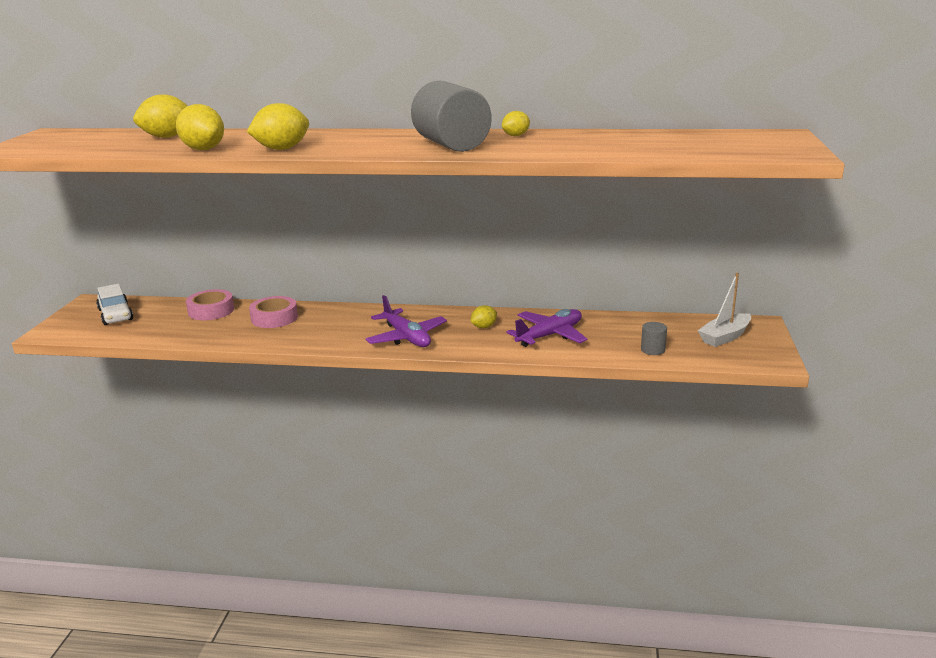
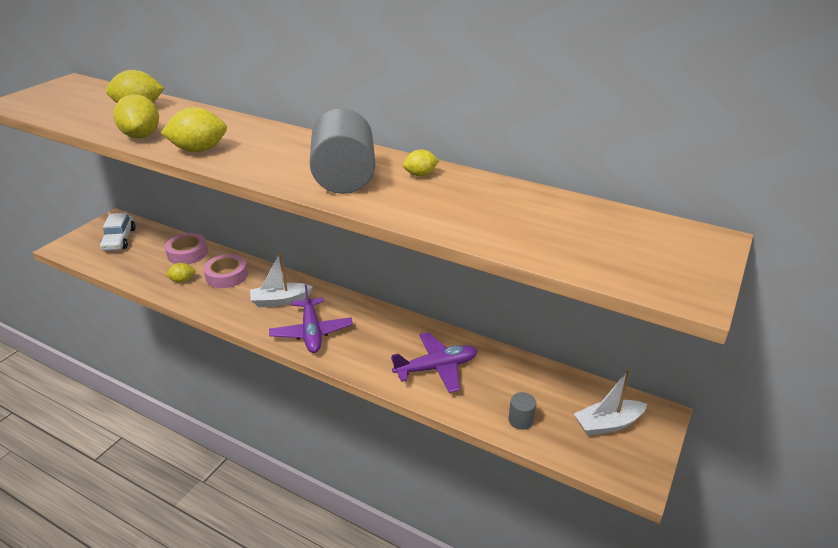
camera: 20 degrees right, 10 degrees up
(351, 324) = (280, 301): none -> white boat
(484, 327) = (386, 338): yellow lemon -> yellow lemon (182, 280)

